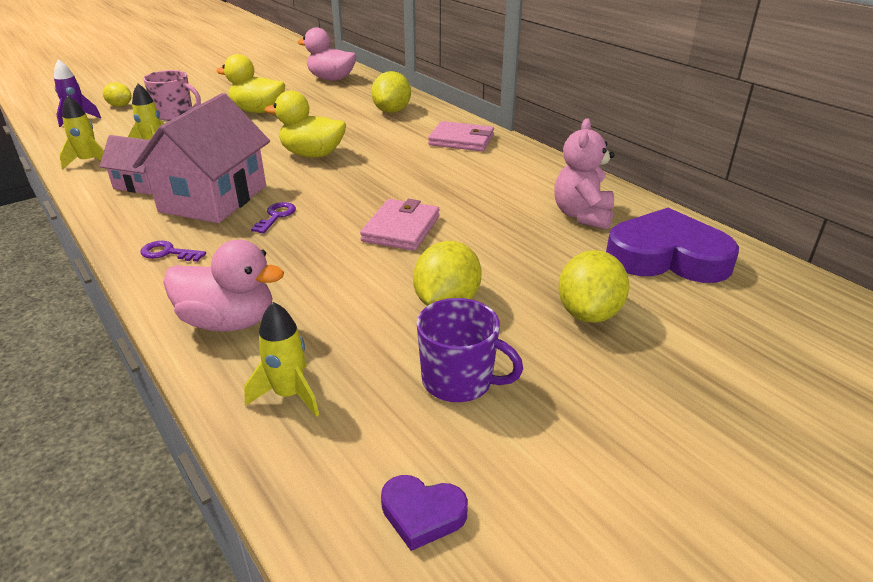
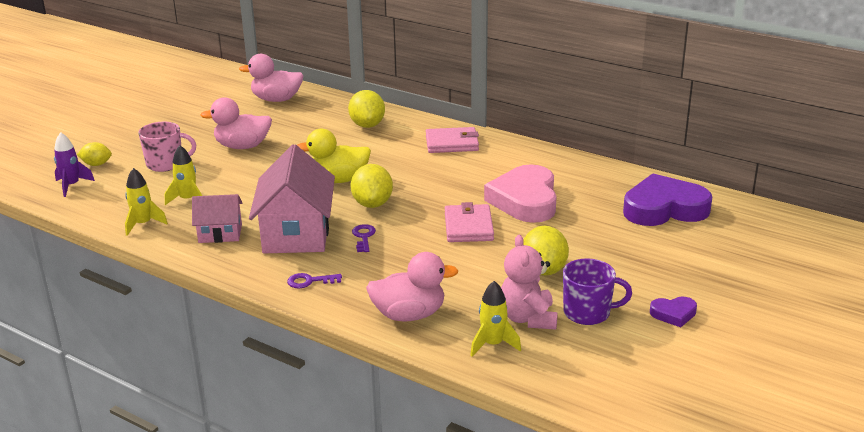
camera: 20 degrees left, 5 degrees down
(258, 111) = (242, 146): yellow duck -> pink duck
(422, 514) = (619, 378): purple heart -> purple heart (673, 314)
(493, 212) = (525, 200): none -> pink heart
(582, 215) = (590, 190): pink teddy bear -> pink teddy bear (528, 318)
(589, 313) = (637, 256): yellow lemon -> yellow lemon (372, 204)

